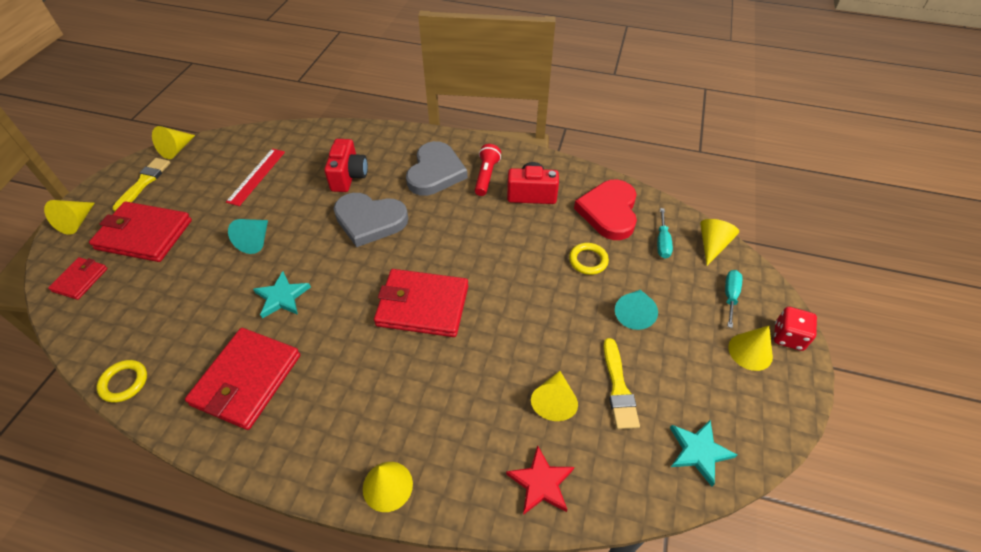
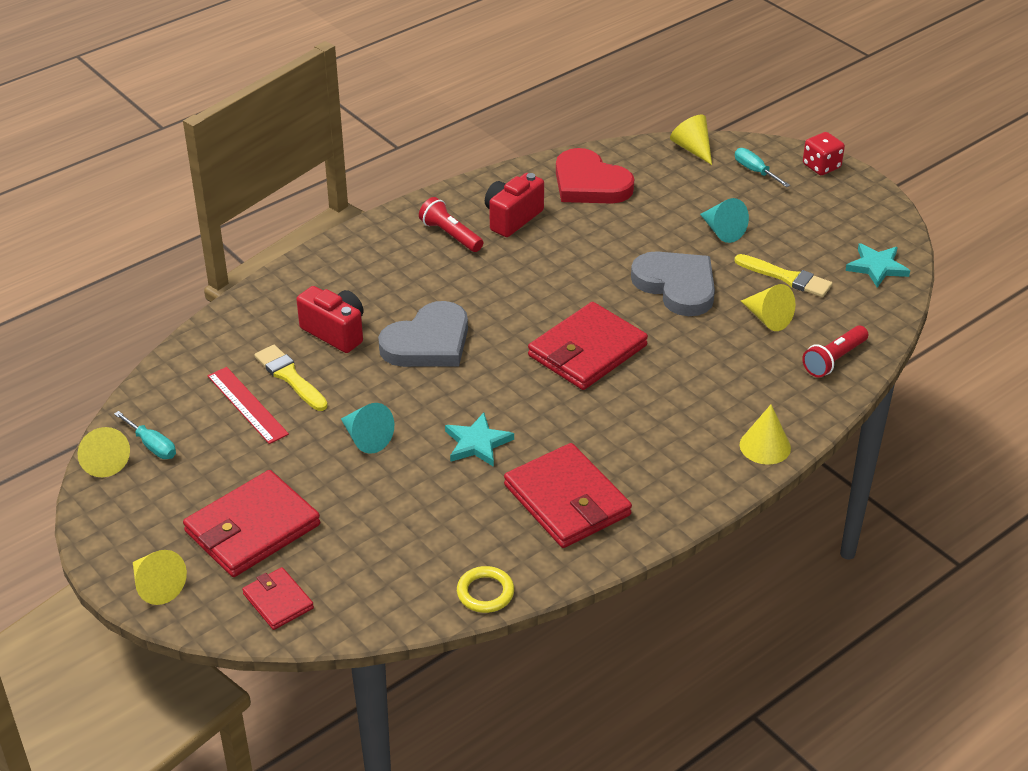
camera: 55 degrees left, 10 degrees down
(144, 183) = (142, 507): yellow brush -> yellow brush (290, 377)
(435, 172) = (403, 267): grey heart -> grey heart (677, 286)
(541, 483) = (834, 360): red star -> red flashlight
(588, 260) = (636, 226): yellow ring -> none
(662, 242) = (660, 173): turquoise screwdriver -> turquoise screwdriver (152, 445)
(750, 351) = (816, 192): yellow cone -> none

